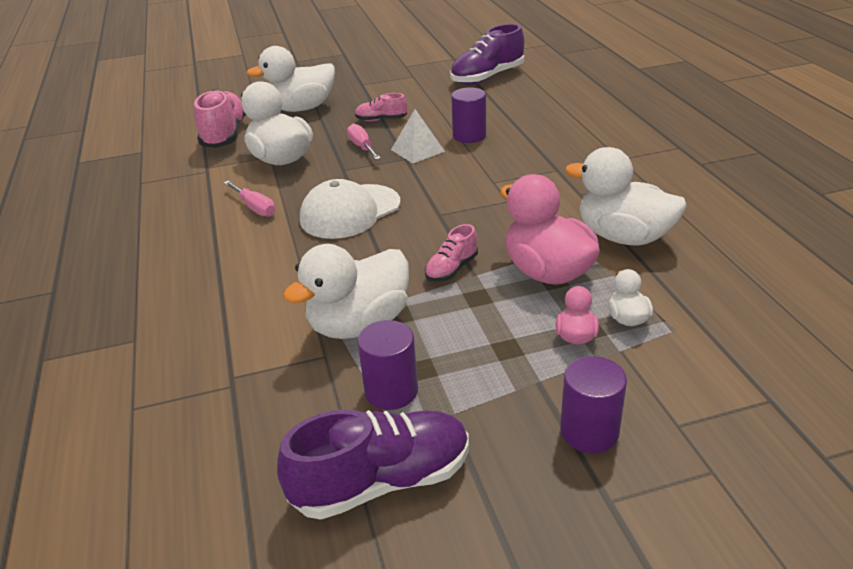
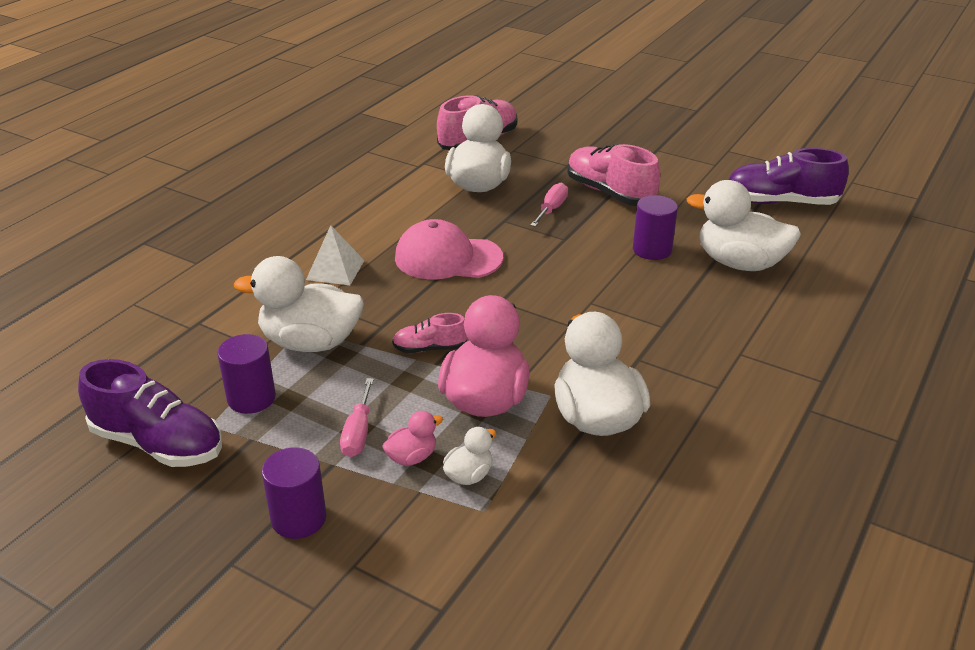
camera: 45 degrees right, 0 degrees up
(255, 208) = (398, 215): pink screwdriver -> pink screwdriver (358, 433)
(301, 108) = (569, 147): white duck -> white duck (739, 263)
(350, 212) = (448, 258): white cap -> pink cap
(381, 120) = (610, 193): pink shoe -> pink shoe, size x1.88
(417, 150) = (586, 237): white pyramid -> white pyramid (335, 270)

